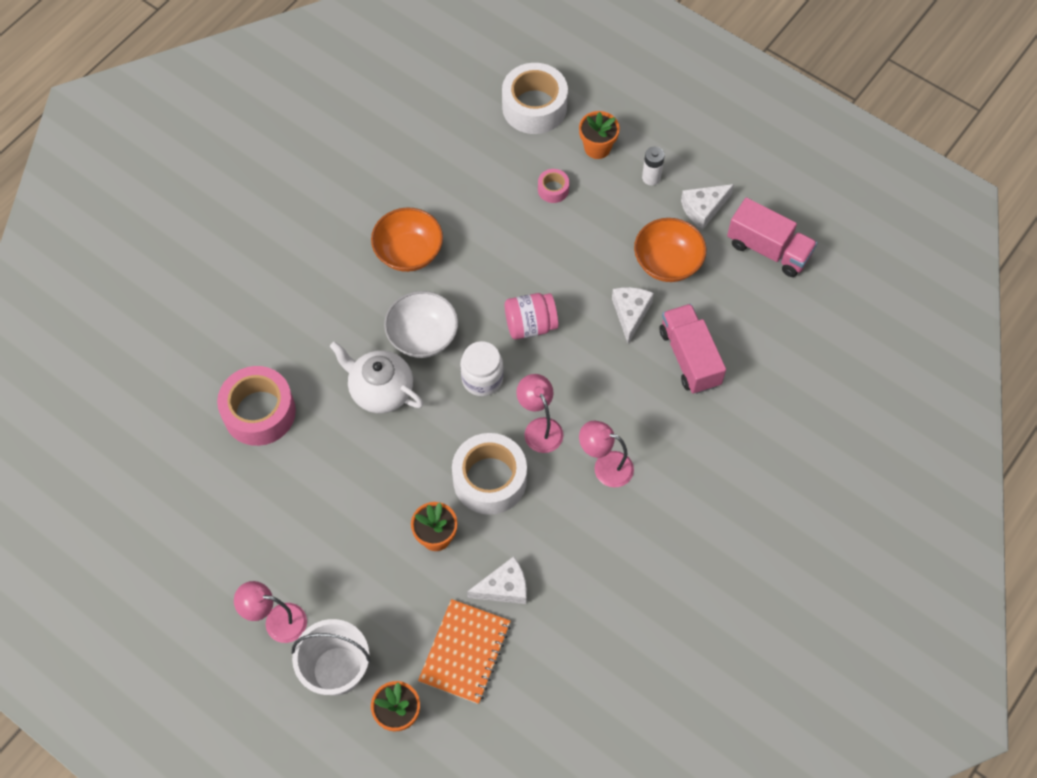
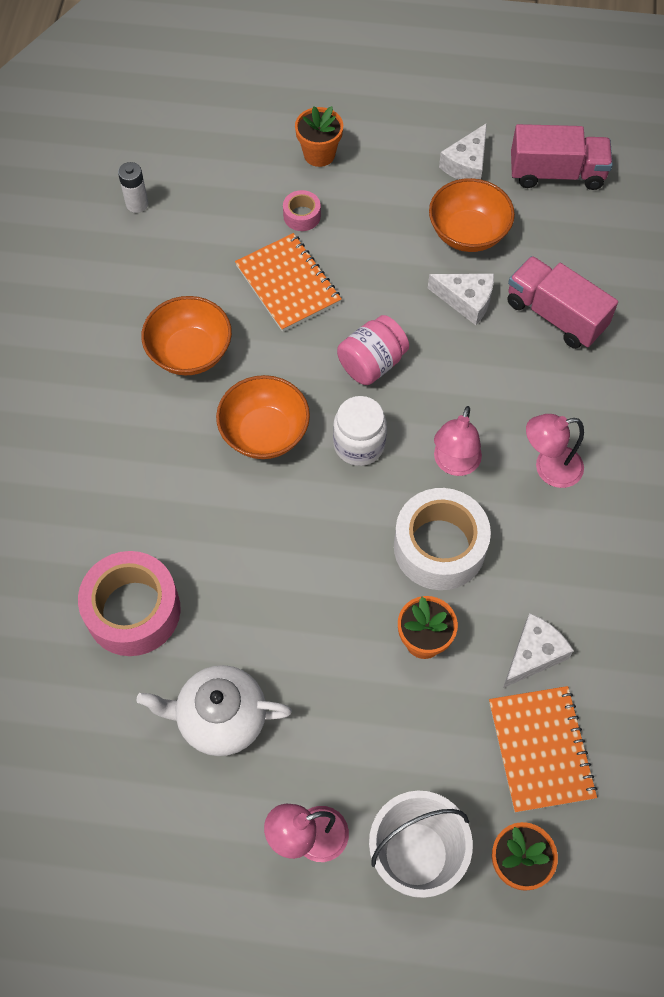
camera: 30 degrees left, 0 degrees up
(380, 390) = (256, 514): white teapot -> white teapot (220, 718)
(423, 336) = (264, 433): white bowl -> orange bowl
(509, 236) = (288, 284): none -> orange notebook
(534, 107) = (226, 143): white tape -> none
(539, 428) = (454, 464): pink lamp -> pink lamp turned 105 degrees counterclockwise
(630, 313) = (466, 301): white cheese -> white cheese turned 135 degrees clockwise
(651, 177) = (394, 158): white battery -> white battery (137, 204)

